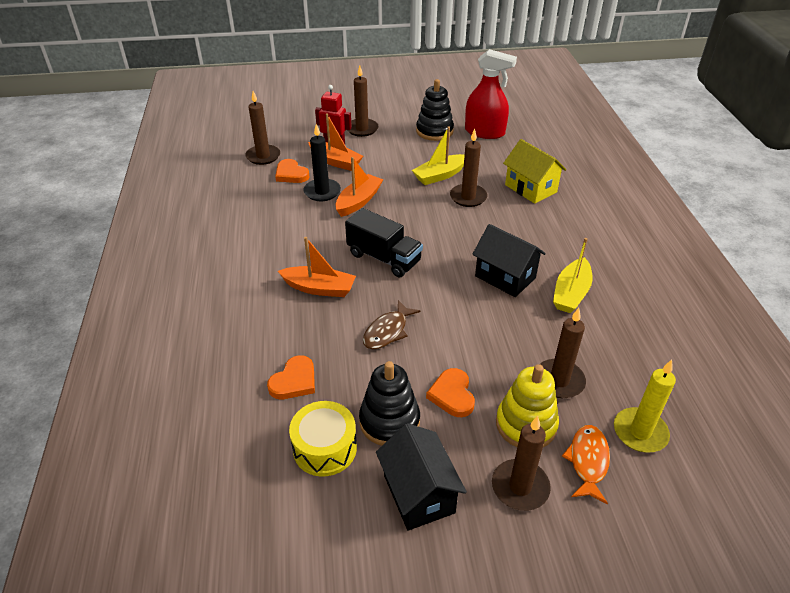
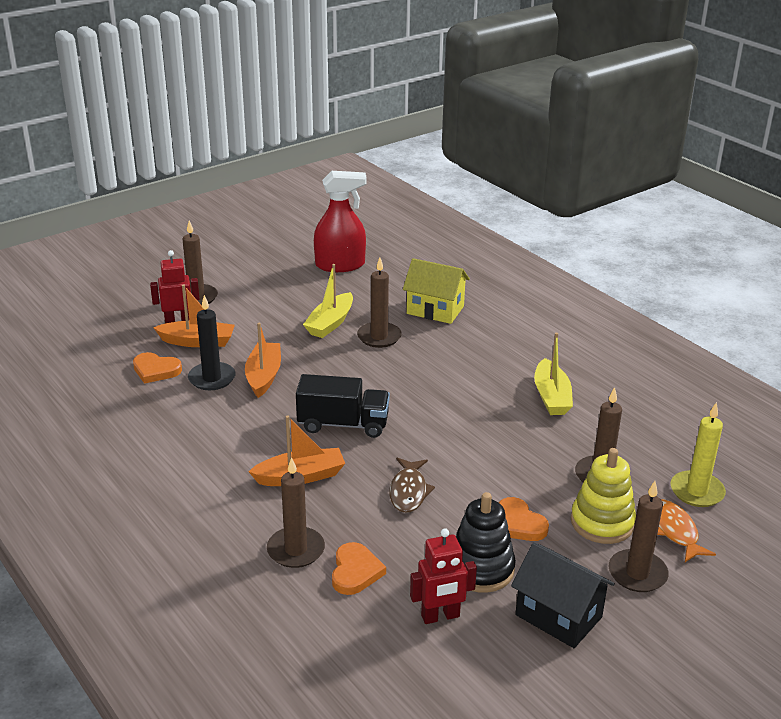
camera: 30 degrees left, 10 degrees down
(263, 156) = (101, 360): brown candle -> brown candle (296, 550)
(325, 448) = (440, 616): yellow drum -> red robot
(434, 131) = (284, 278): black stacking toy -> none
(505, 277) = (480, 402): black house -> none

